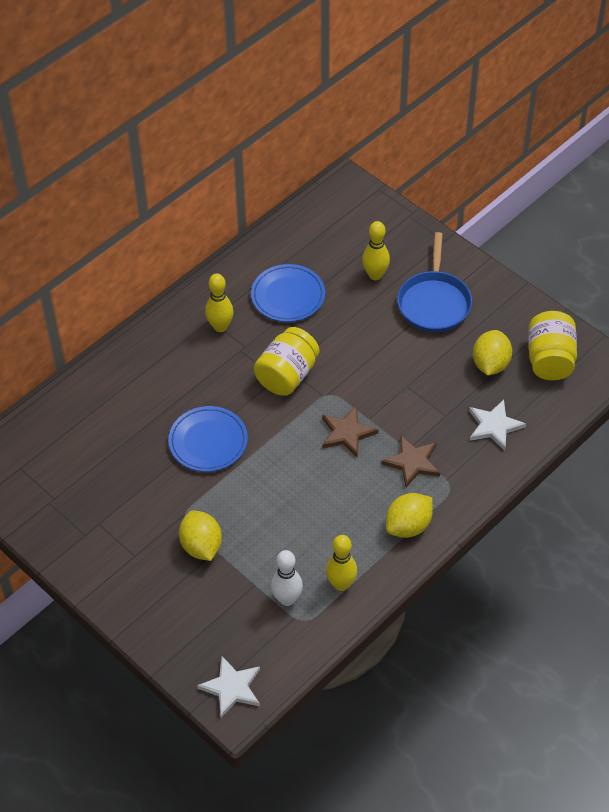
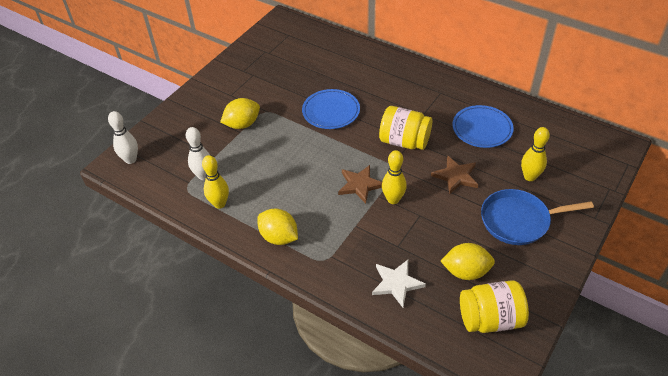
camera: 80 degrees right, 5 degrees down
(220, 327) = (436, 98): yellow bowling pin -> yellow bowling pin (393, 199)
(232, 688) = (130, 160): white star -> white bowling pin
(412, 462) = (342, 230): brown star -> brown star (455, 176)

